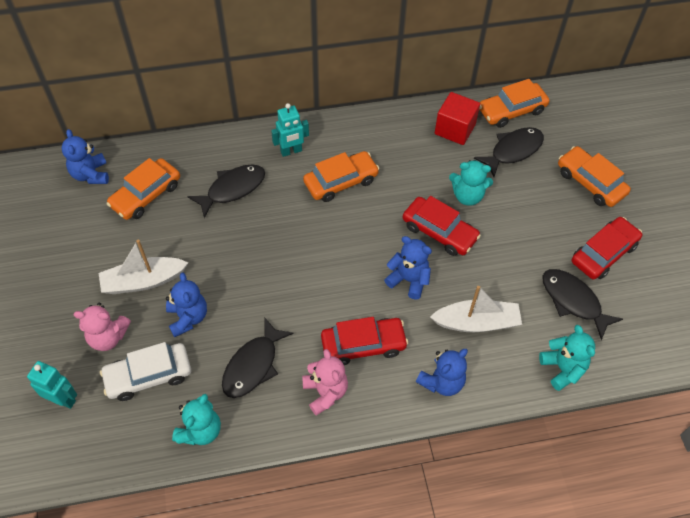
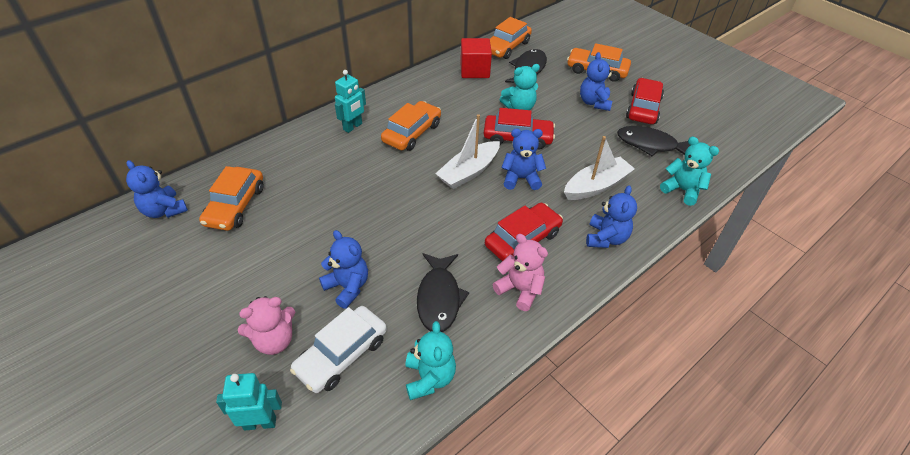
camera: 30 degrees left, 10 degrees down
(143, 281) = (280, 276): white boat -> white boat (469, 172)
(232, 189) = (319, 171): black fish -> none
(553, 223) = (594, 102): none -> blue teddy bear

